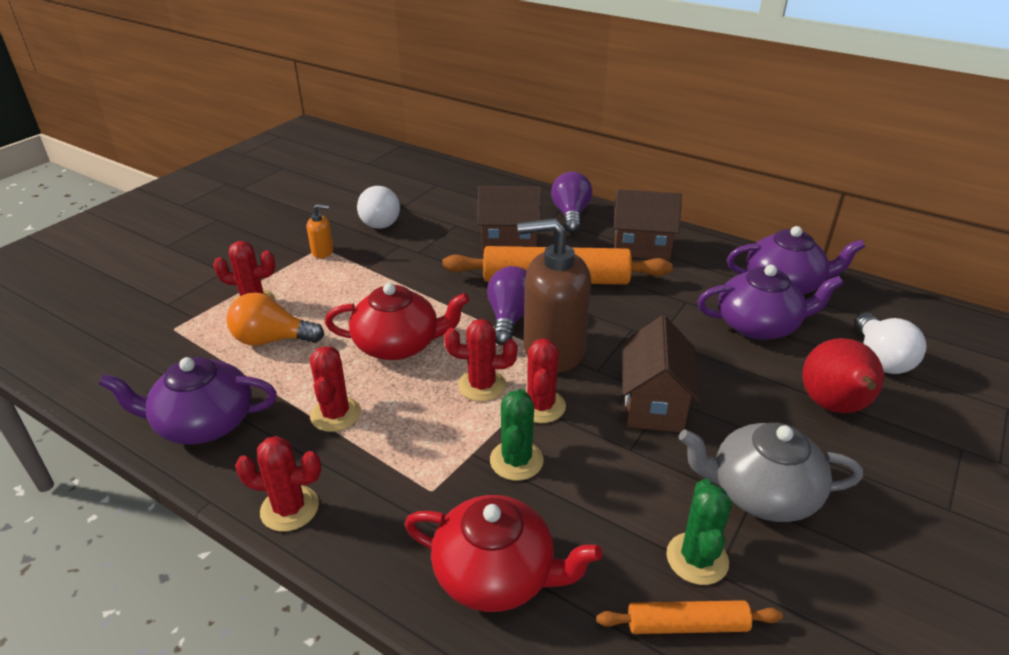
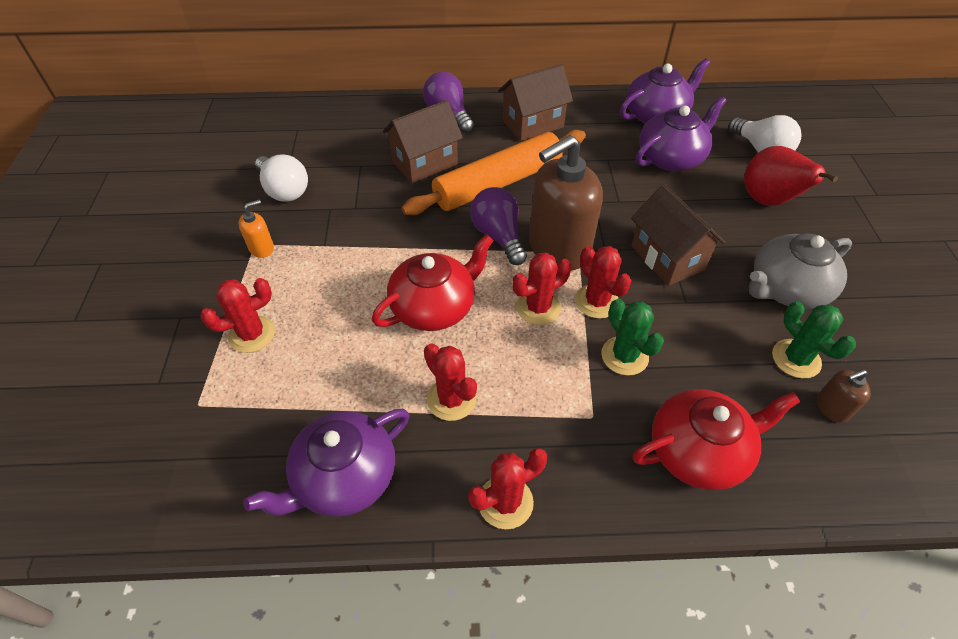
camera: 35 degrees left, 15 degrees up
(272, 340) = (315, 362): orange light bulb -> none
(687, 625) = (831, 408): orange rolling pin -> brown soap dispenser

